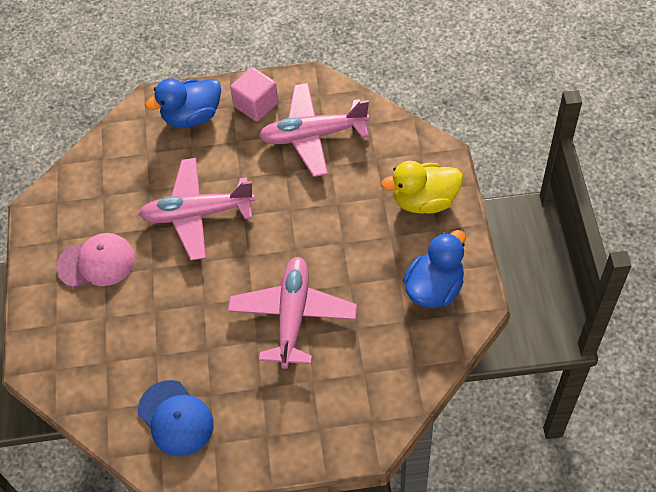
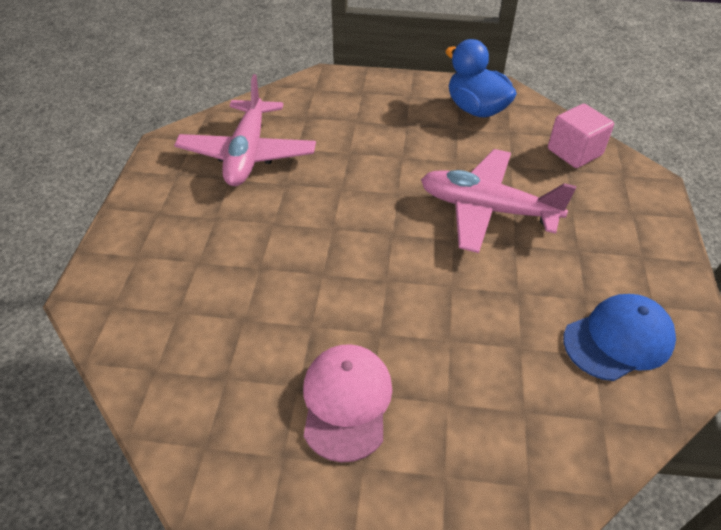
camera: 80 degrees left, 10 degrees down
(192, 116) = (147, 253): blue duck -> none
(197, 214) = (310, 271): pink plane -> none
(256, 105) = (171, 191): pink cube -> pink cube (574, 152)
(424, 201) = (373, 97): yellow duck -> none

